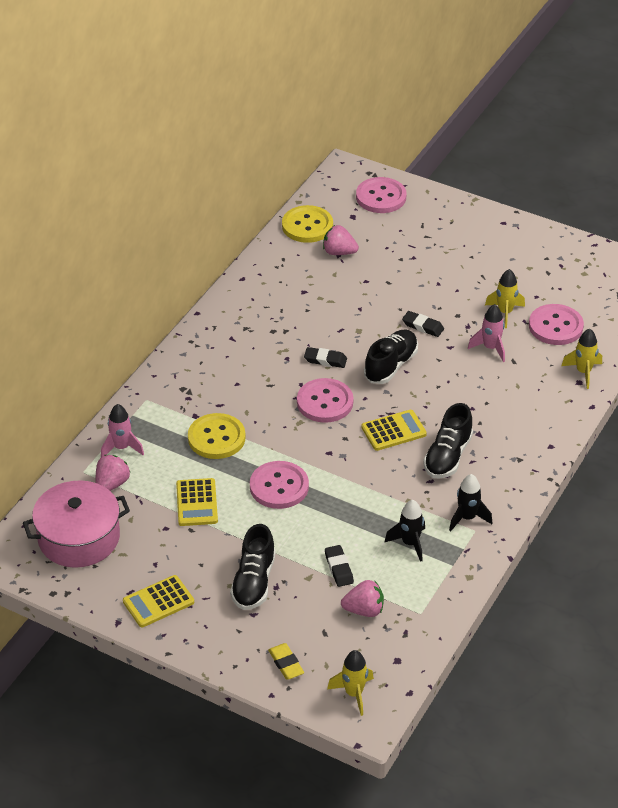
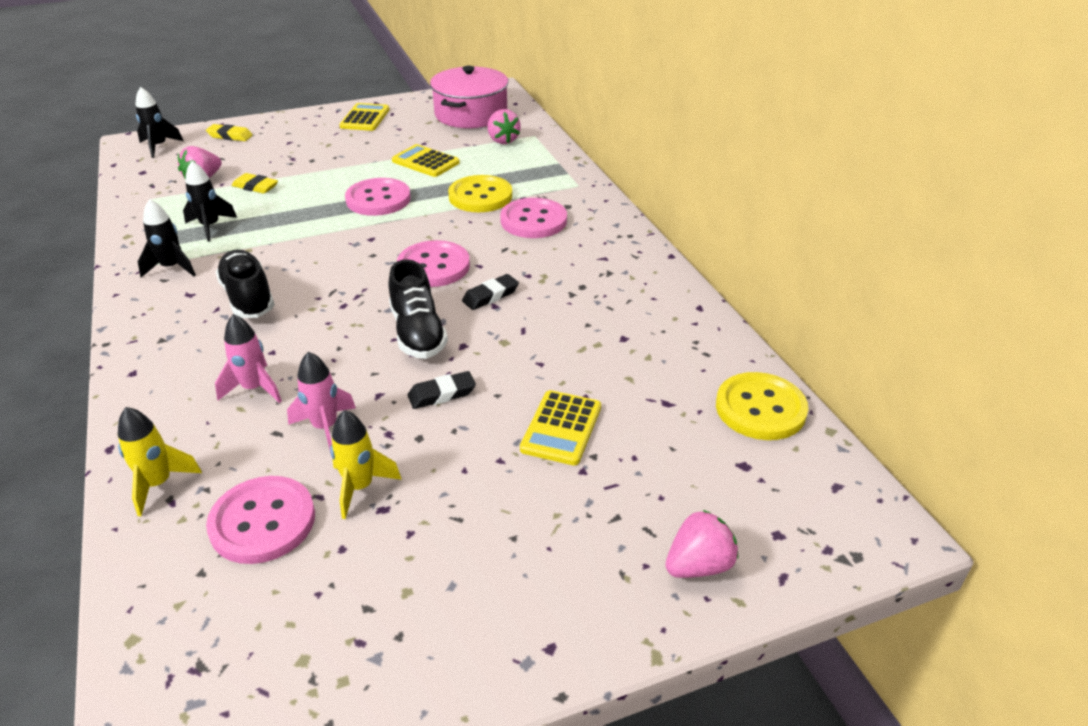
camera: 130 degrees right, 5 degrees down
(121, 448) = (536, 156): pink rocket -> pink rocket (254, 388)
(254, 582) = (313, 152): black shoe -> none
(339, 252) = (670, 406): pink strawberry -> pink strawberry (698, 565)
(339, 568) = (255, 187): black eraser -> yellow eraser
(354, 694) = (159, 147): yellow rocket -> black rocket
(381, 197) = (769, 527): pink button -> pink button (533, 220)
(393, 431) = (333, 285): yellow calculator -> yellow calculator (561, 428)

